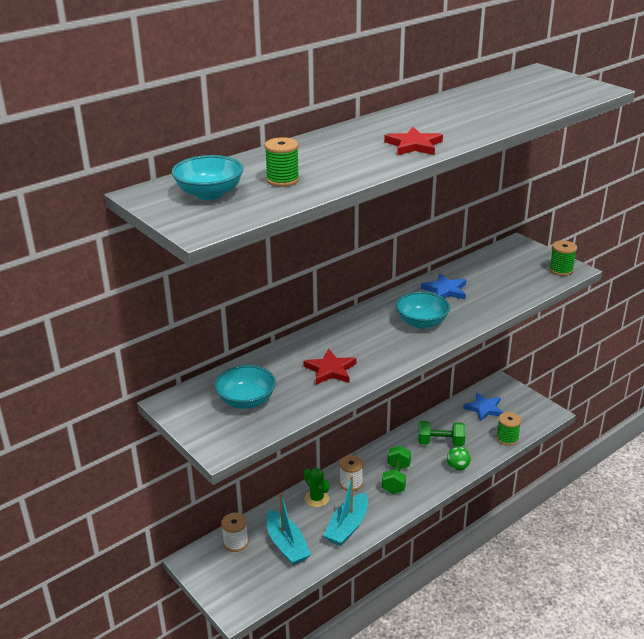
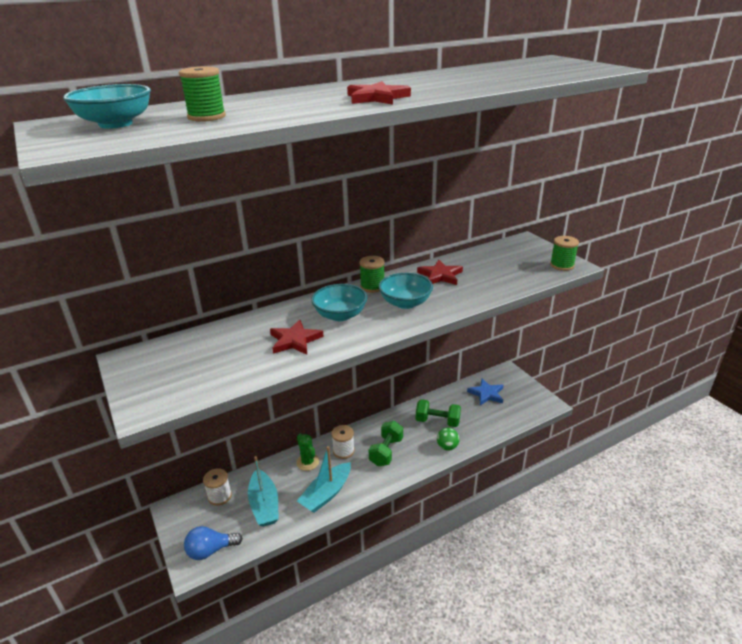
camera: 10 degrees right, 0 degrees up
(246, 401) = (197, 363): turquoise bowl -> turquoise bowl (340, 315)
(248, 593) = (210, 550): none -> blue light bulb
(445, 290) = (440, 275): blue star -> red star
(507, 438) = (501, 424): green spool -> green spool (372, 286)

